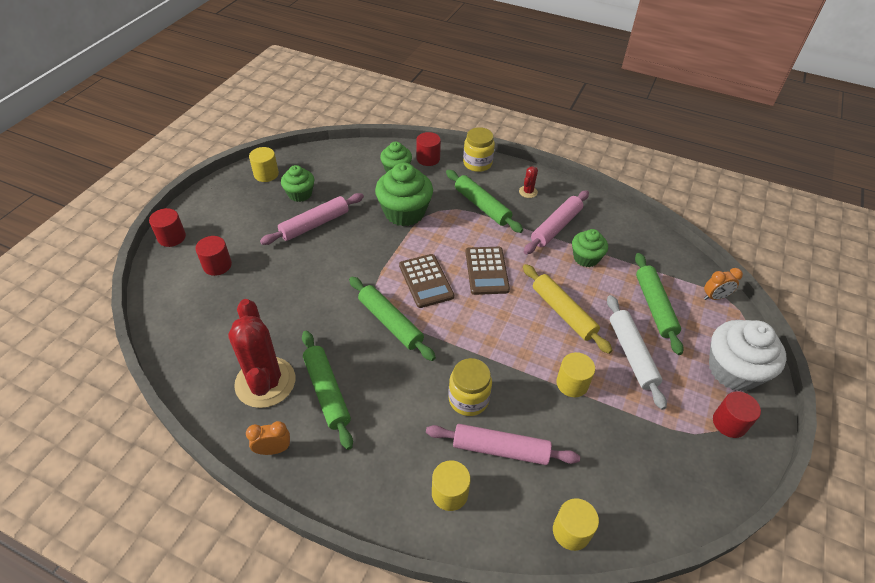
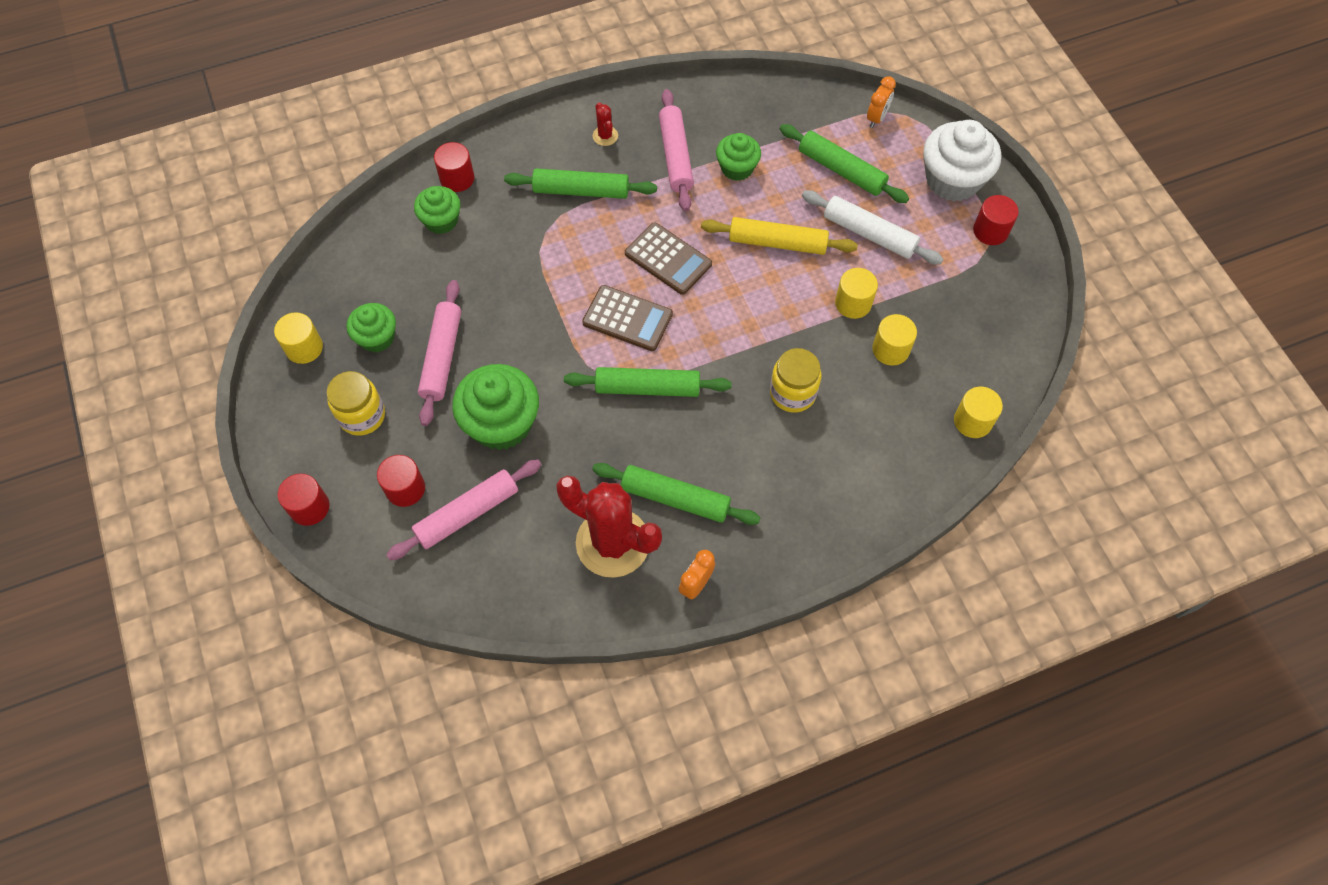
camera: 45 degrees left, 15 degrees up
(404, 212) = (514, 264): green cupcake -> green cupcake (501, 423)
(449, 493) = (865, 479): yellow cylinder -> yellow cylinder (890, 349)
(477, 163) = (516, 142): yellow jar -> yellow jar (362, 416)
(500, 449) = (862, 409): pink rolling pin -> pink rolling pin (467, 514)

